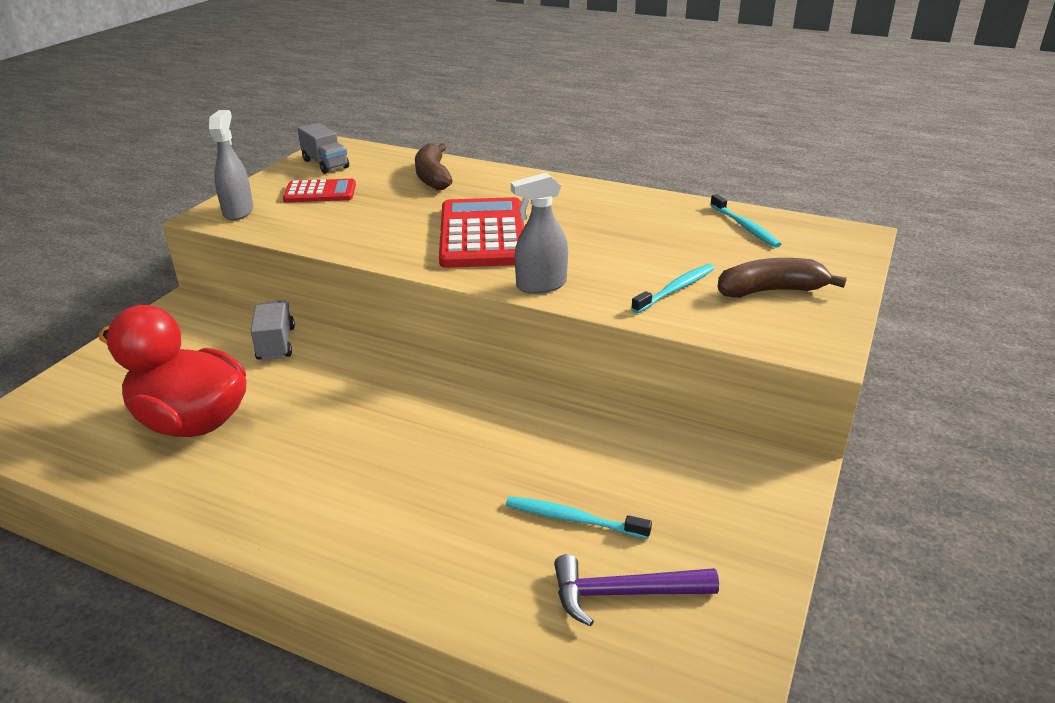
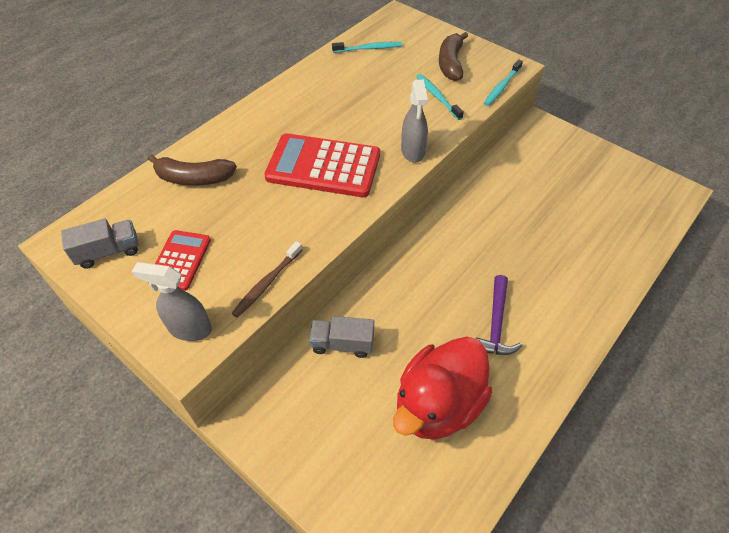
camera: 75 degrees left, 20 degrees up
(296, 234) = (267, 283): none -> brown toothbrush
(573, 519) = (567, 211): turquoise toothbrush -> turquoise toothbrush (502, 87)
(623, 594) = (620, 205): purple hammer -> purple hammer (496, 324)

